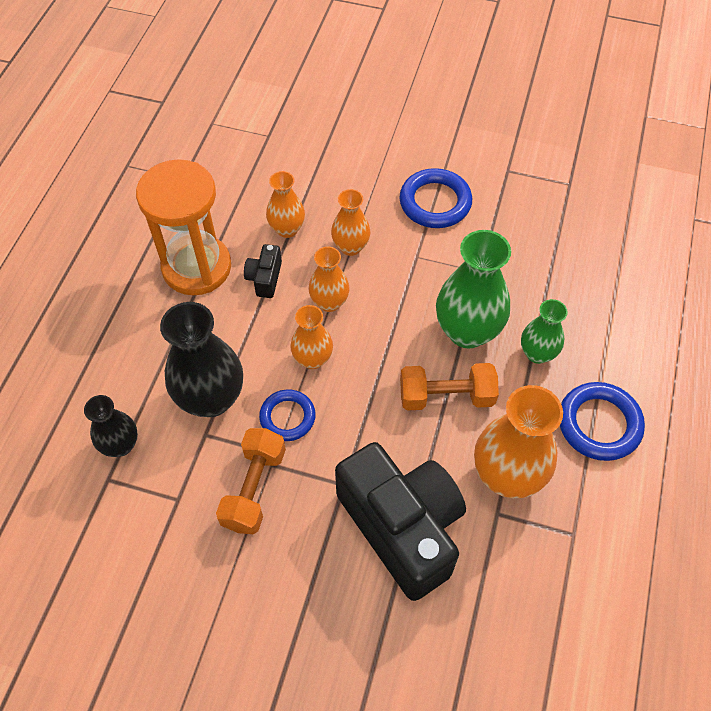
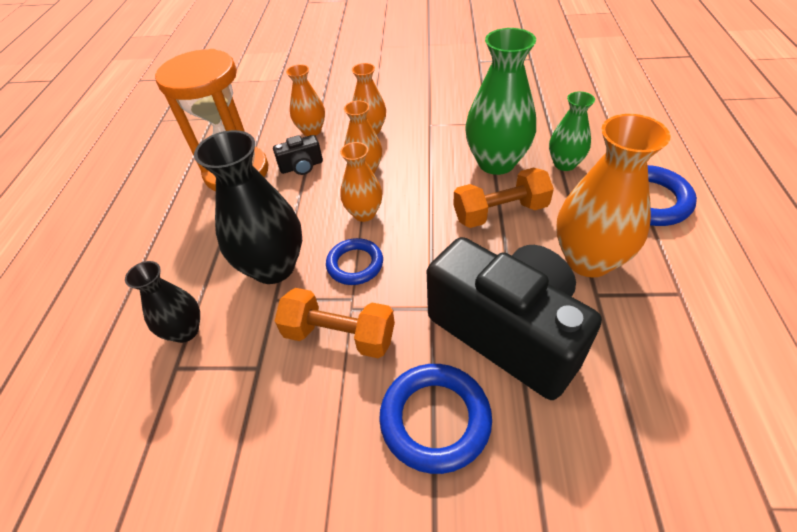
camera: 10 degrees left, 10 degrees down
(254, 488) = (339, 335): orange dumbbell -> orange dumbbell turned 75 degrees counterclockwise
(265, 278) = (301, 166): black camera -> black camera turned 105 degrees counterclockwise
(435, 202) = (430, 90): blue ring -> blue ring (435, 419)

